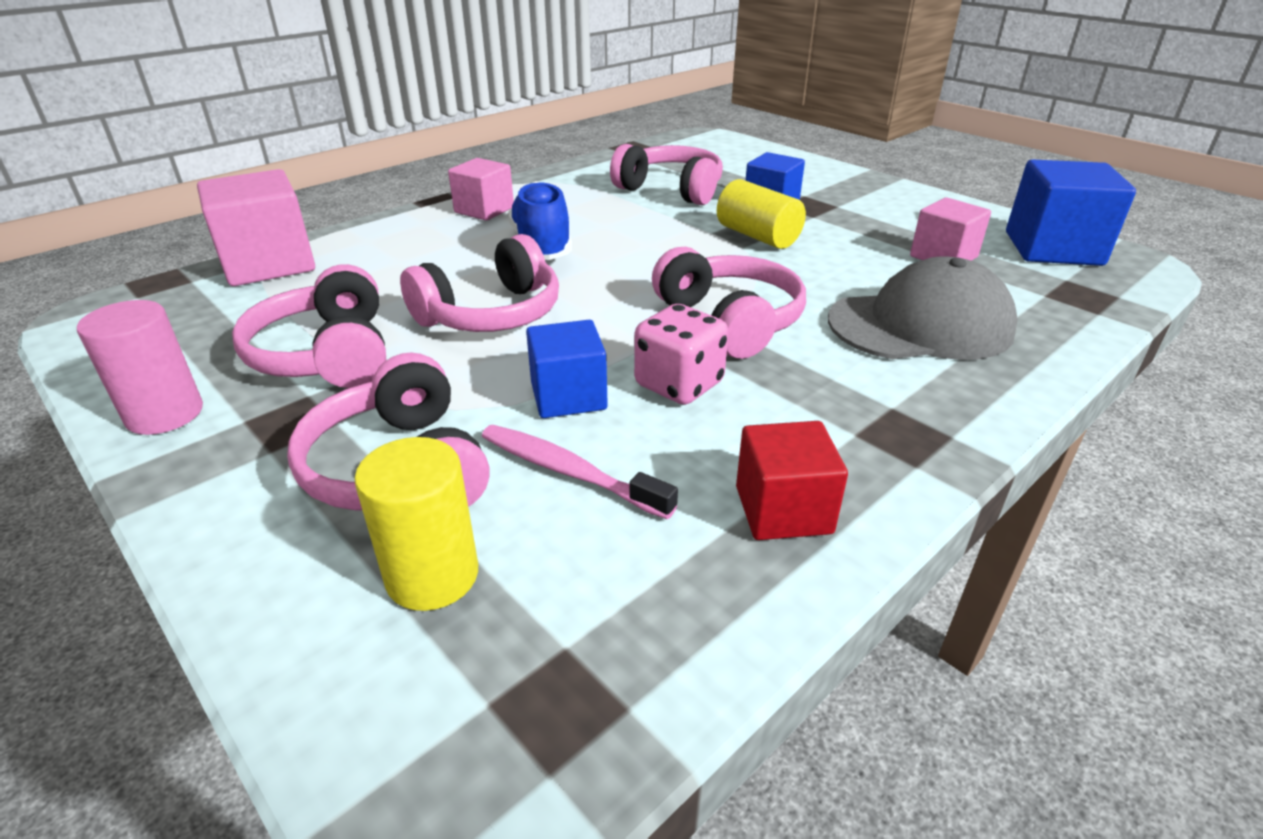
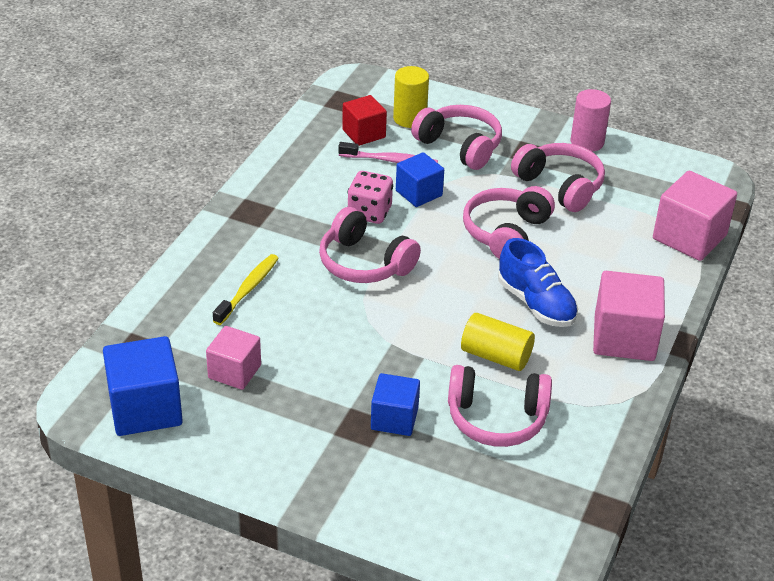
camera: 155 degrees right, 5 degrees up
(484, 210) = (624, 338): pink cube -> pink cube, size x1.58
(757, 236) = (385, 361): yellow cylinder -> yellow cylinder (496, 356)
(783, 510) = (297, 166): red cube -> red cube (364, 134)
(920, 325) = (248, 289): grey cap -> yellow toothbrush

